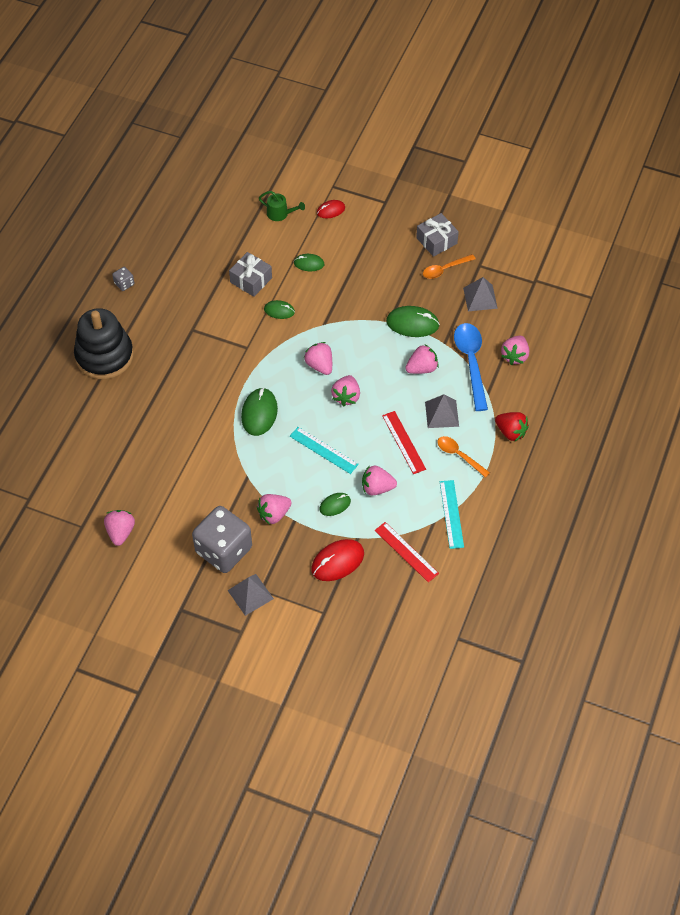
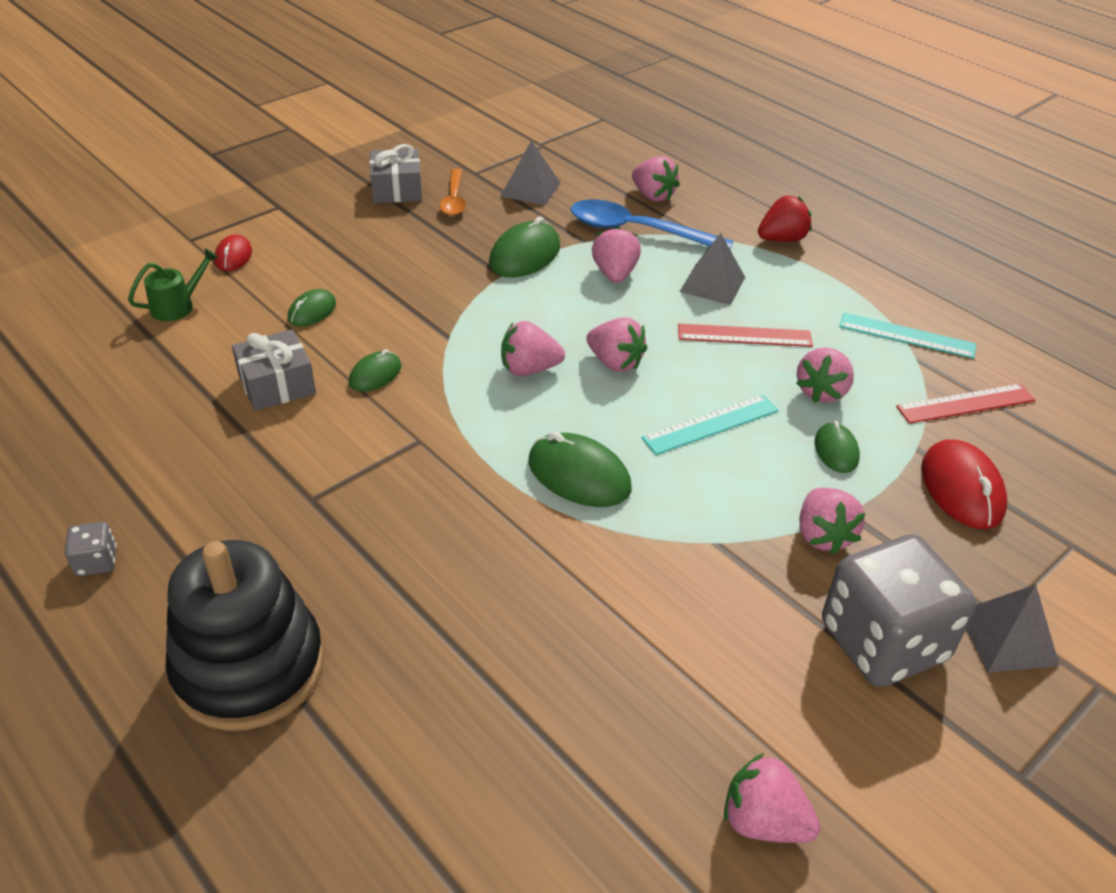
camera: 65 degrees left, 15 degrees down
(459, 455) = (799, 294): orange spoon -> none

